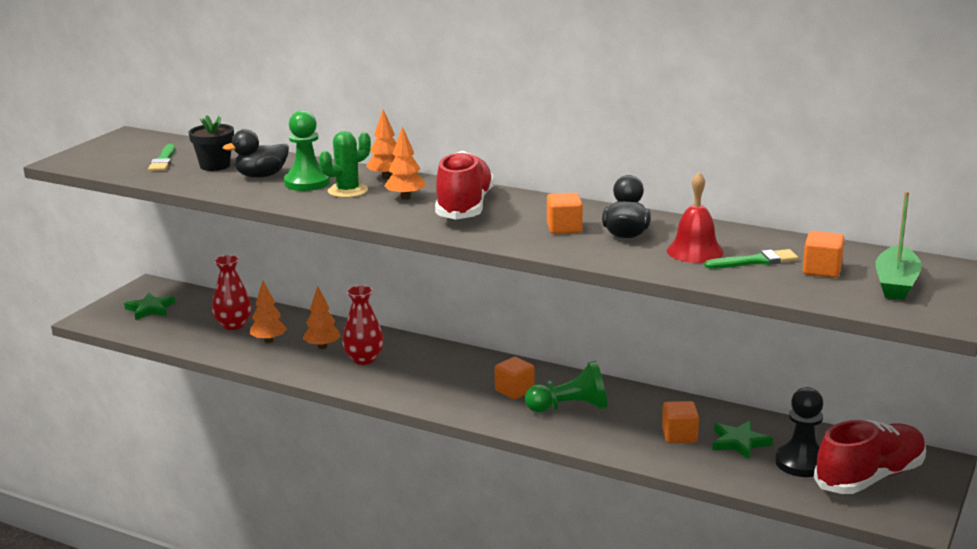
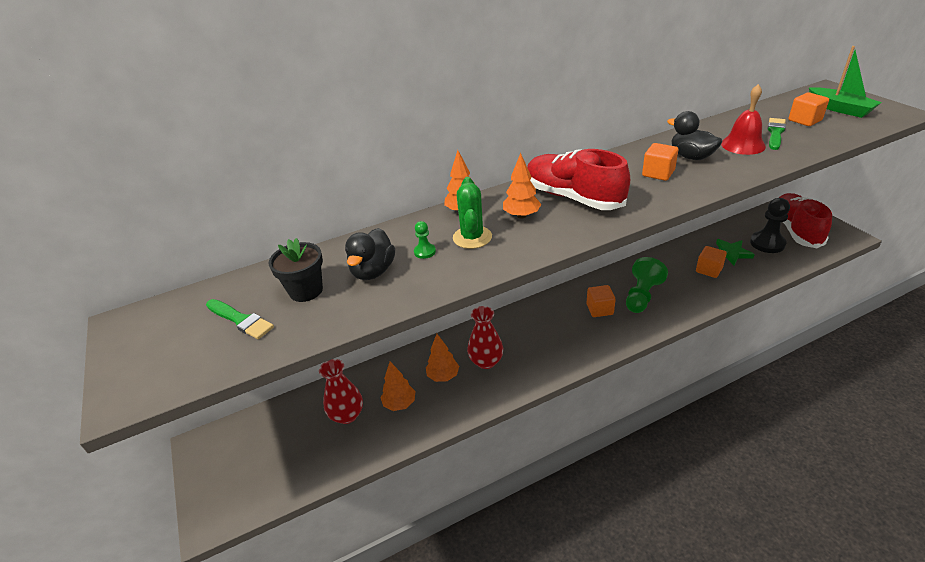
camera: 50 degrees left, 15 degrees up
(150, 309) = (248, 462): green star -> none
(307, 182) = (425, 252): green pawn -> green pawn, size x0.47

